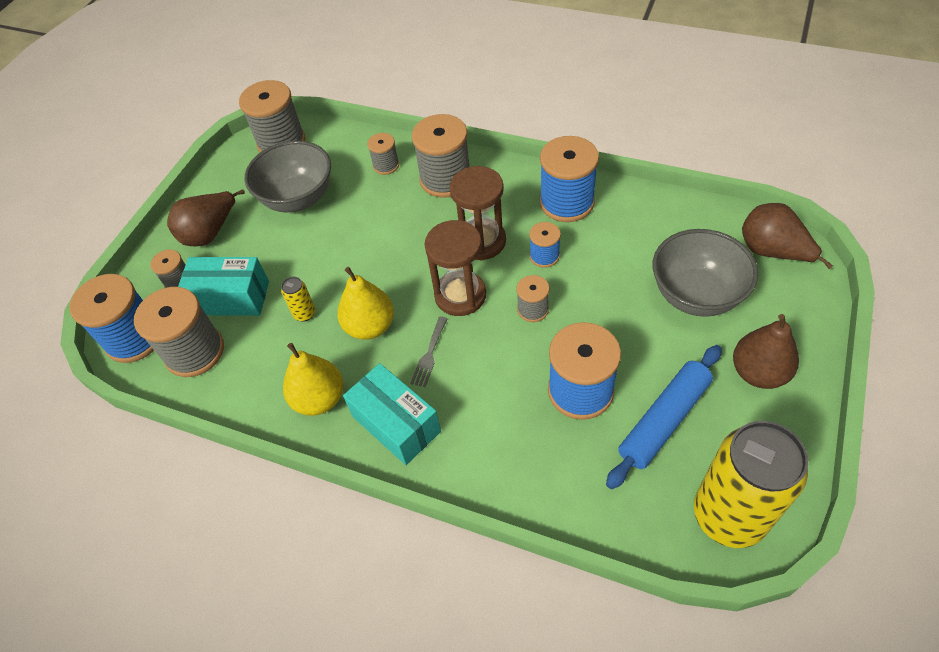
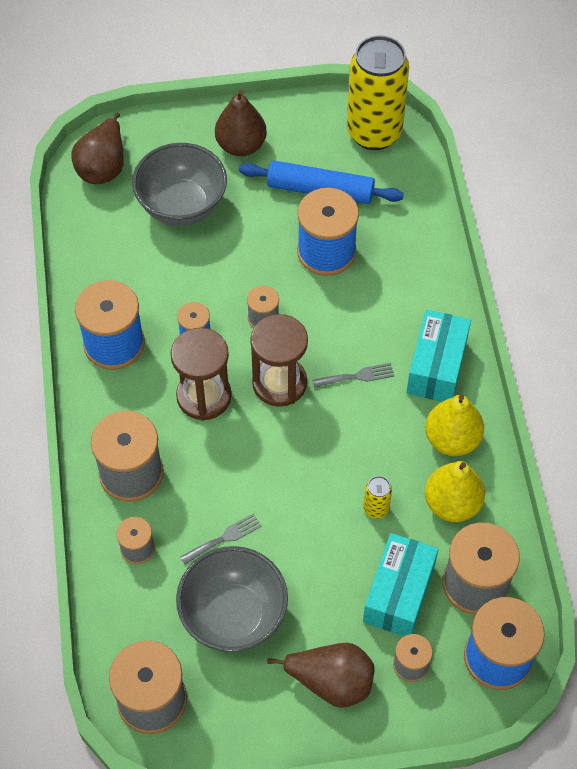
camera: 125 degrees left, 5 degrees up
(231, 298) = (398, 594): turquoise box -> turquoise box turned 45 degrees clockwise
(356, 213) = (224, 538): none -> grey fork
(370, 326) = (356, 441): yellow pear -> yellow pear (452, 504)

